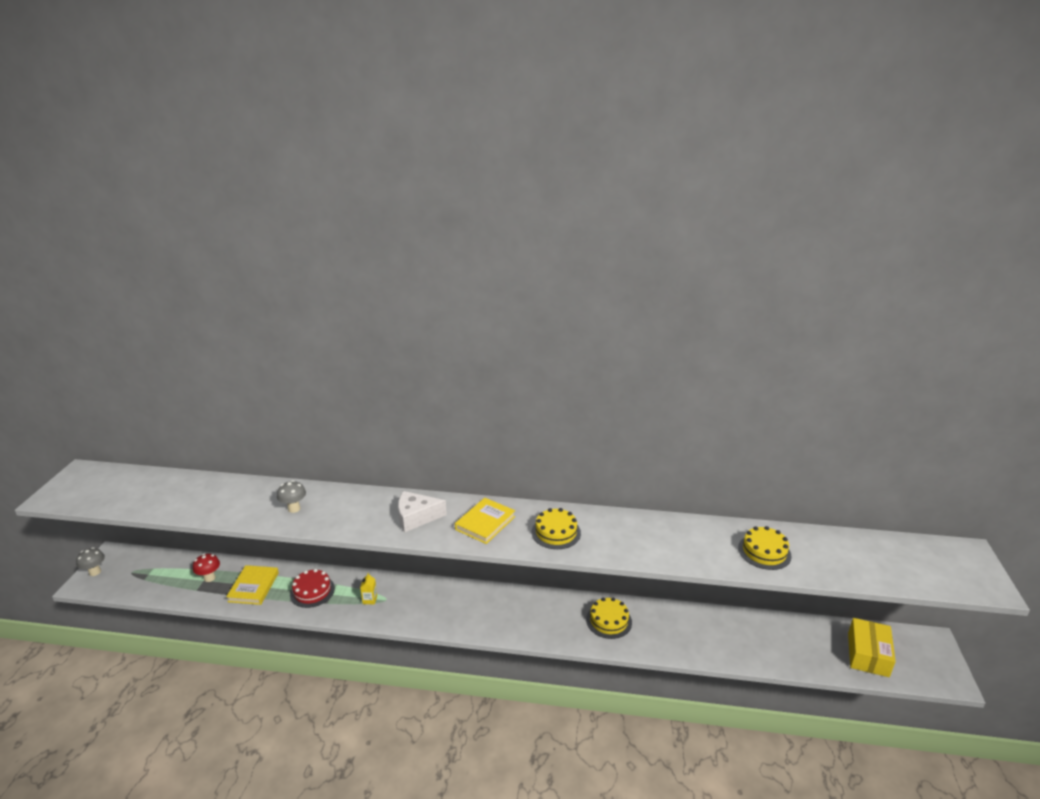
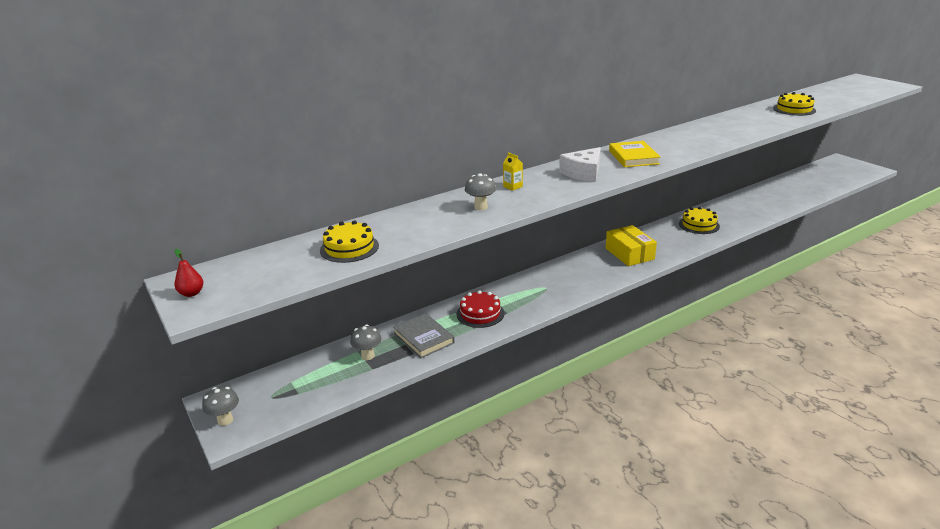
camera: 40 degrees left, 0 degrees up
(68, 484) = (191, 293): none -> red pear
(209, 578) = (368, 356): red mushroom -> grey mushroom
(254, 587) = (424, 338): yellow book -> grey book
(370, 599) = (535, 294): yellow carton -> yellow carton (512, 186)
(556, 532) = (683, 144): yellow cake -> yellow cake (349, 248)
(868, 654) = (829, 177): yellow box -> yellow box (629, 254)

